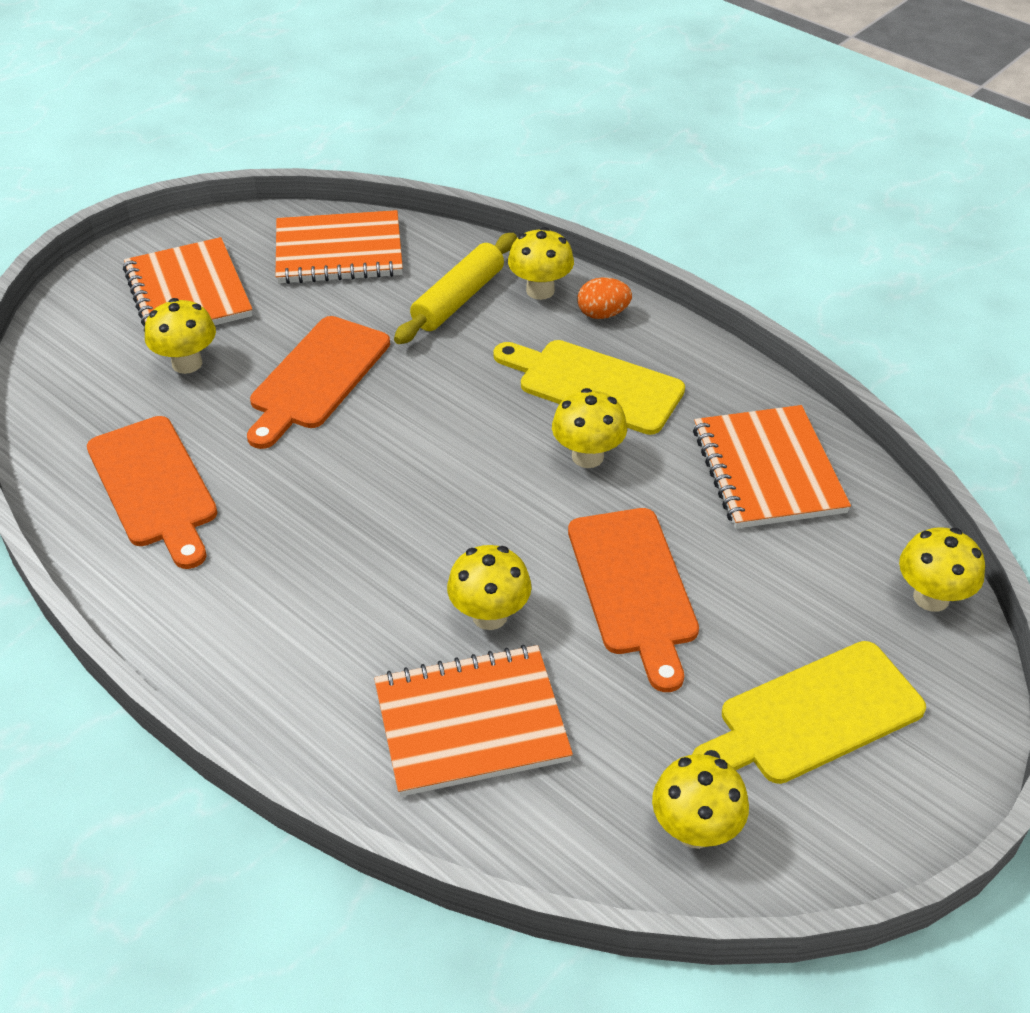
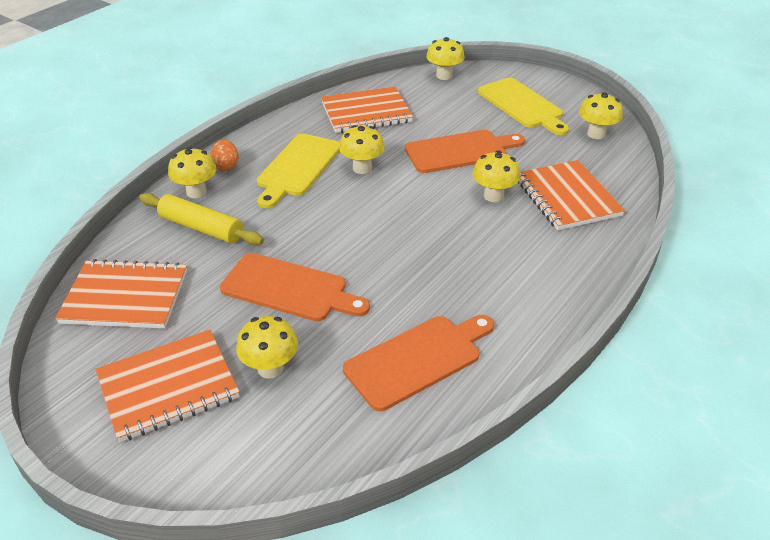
camera: 95 degrees left, 5 degrees down
(339, 251) = (125, 297): orange notebook -> orange notebook turned 75 degrees counterclockwise

